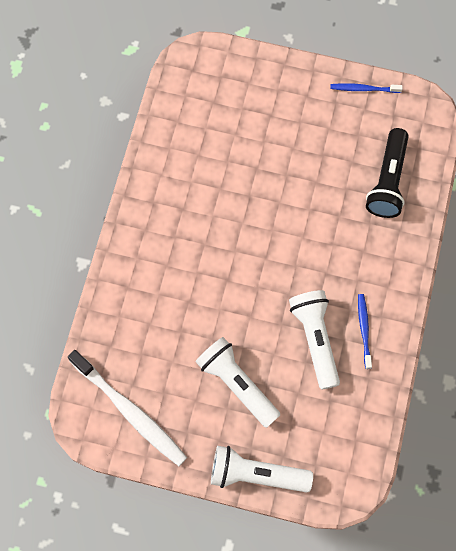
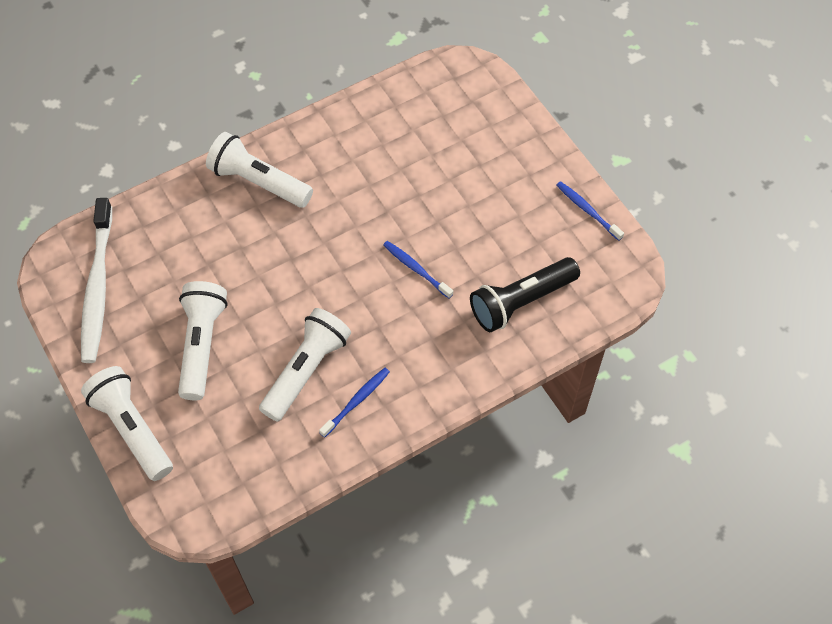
camera: 45 degrees right, 10 degrees down
(150, 249) = (259, 181): none -> white flashlight
(307, 217) = (416, 269): none -> blue toothbrush

